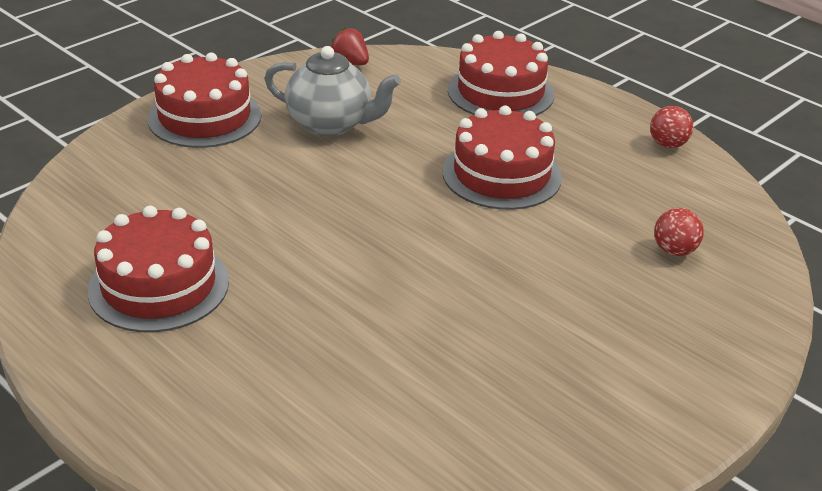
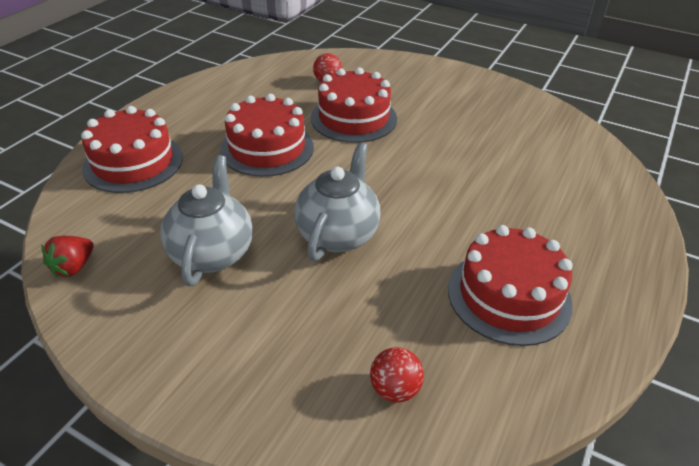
camera: 105 degrees left, 5 degrees up
(204, 117) = (219, 359): red cake -> red cake (353, 118)
(318, 197) = (338, 234): none -> grey teapot
(668, 144) = (203, 87): red ball -> red ball (395, 389)

